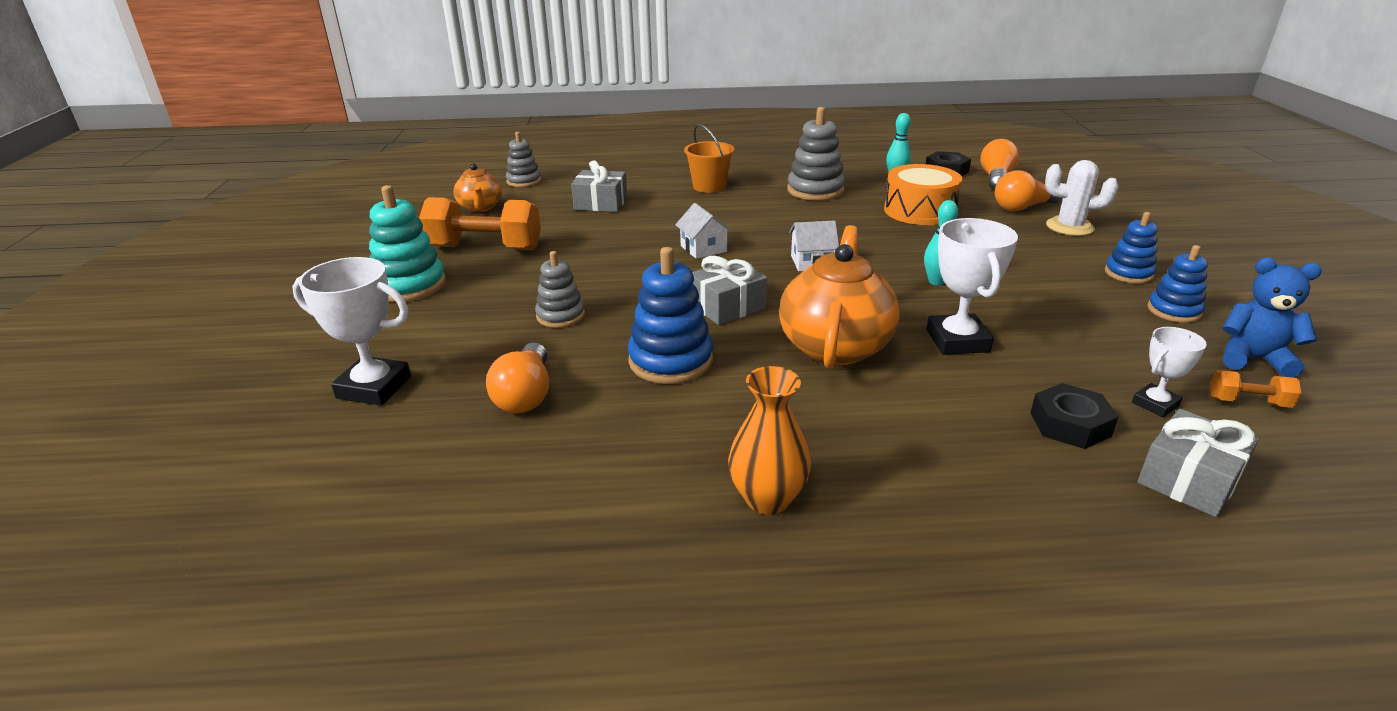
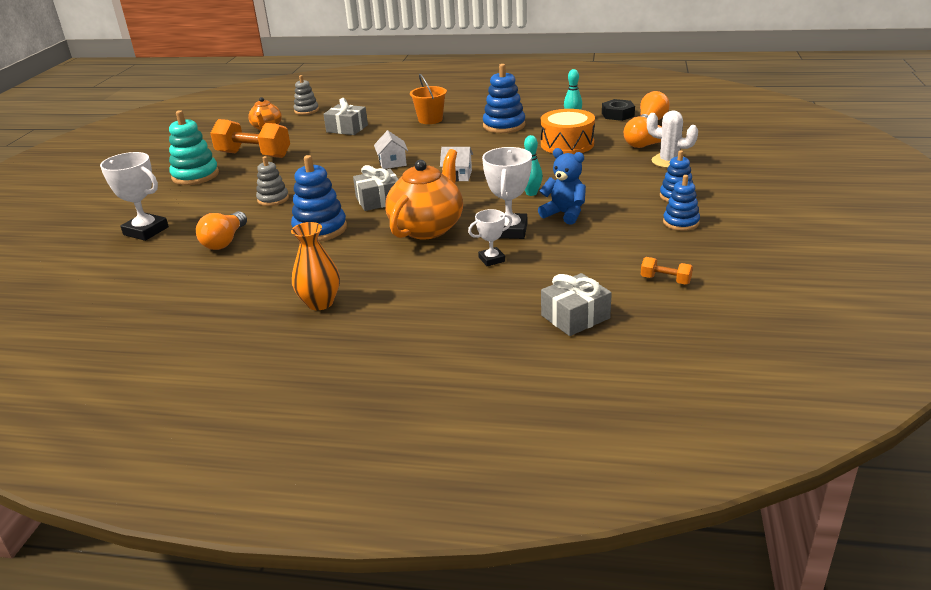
camera: 15 degrees right, 0 degrees up
(815, 190) = (504, 126): grey stacking toy -> blue stacking toy
(1070, 424) = (533, 282): black nut -> none
(1155, 404) = (601, 276): white trophy -> white trophy (491, 259)
(1253, 359) = (701, 256): blue teddy bear -> blue teddy bear (564, 214)

